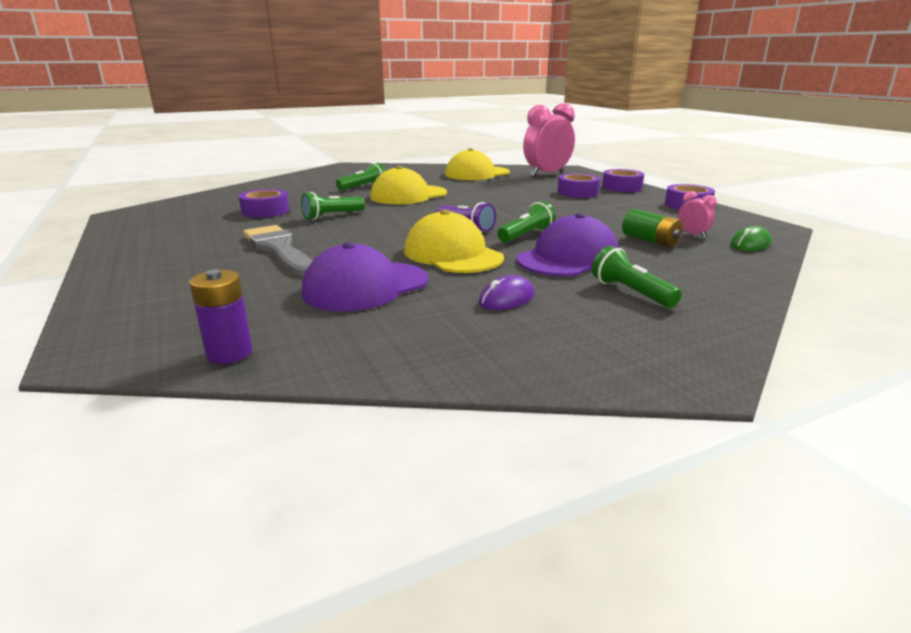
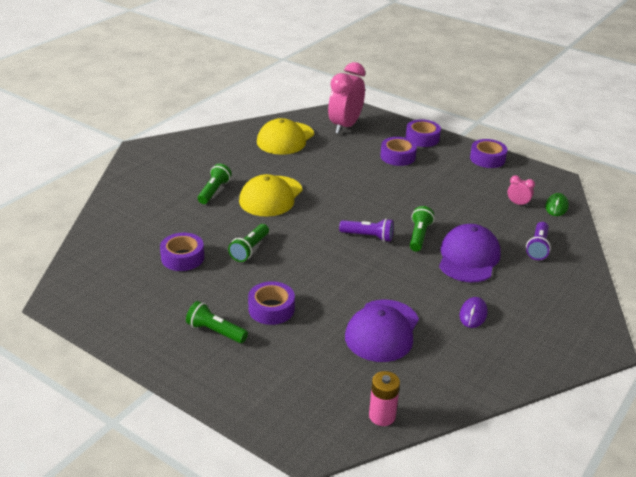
camera: 30 degrees left, 10 degrees up
(229, 353) = (382, 416): purple battery -> pink battery
(279, 249) = (271, 309): grey brush -> purple tape
(452, 254) = (396, 276): yellow cap -> none
(631, 292) = (530, 285): green flashlight -> green flashlight (215, 331)
(650, 241) = (499, 220): green battery -> none
(682, 267) = (538, 247): none -> purple flashlight

